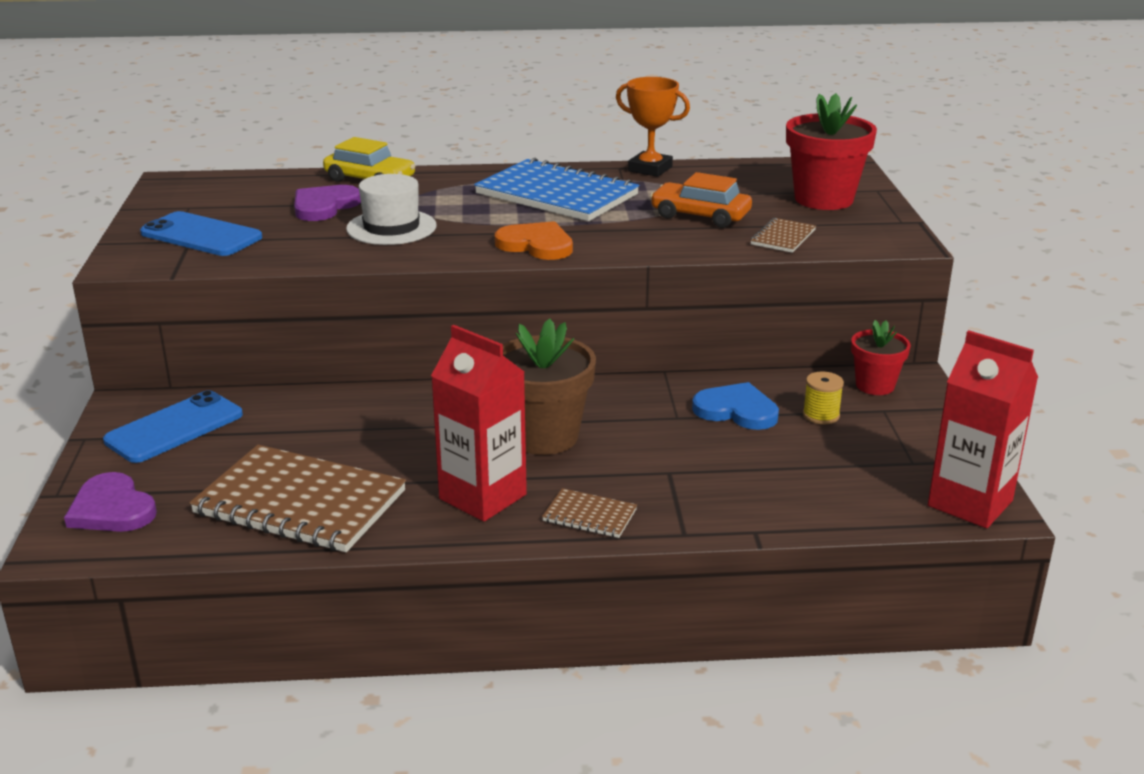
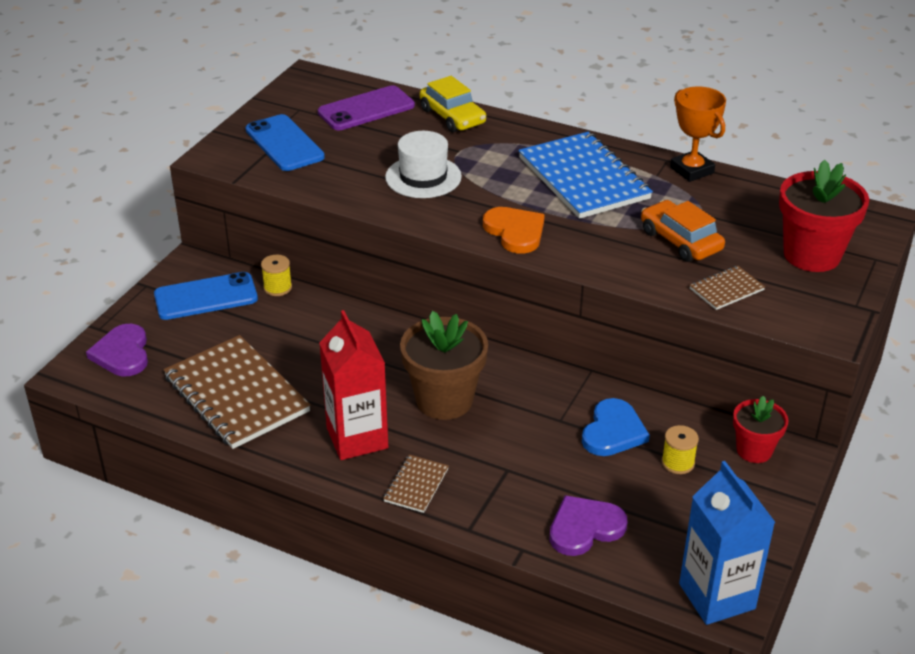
camera: 30 degrees right, 10 degrees up
(257, 397) = (277, 288): none -> yellow spool
(268, 192) = (366, 109): none -> purple phone
(324, 206) = (394, 137): purple heart -> purple heart (584, 528)
(589, 515) = (416, 485): brown notebook -> brown notebook turned 60 degrees clockwise
(736, 410) = (613, 431): blue heart -> blue heart turned 60 degrees clockwise
(970, 503) = (717, 596): red carton -> blue carton

